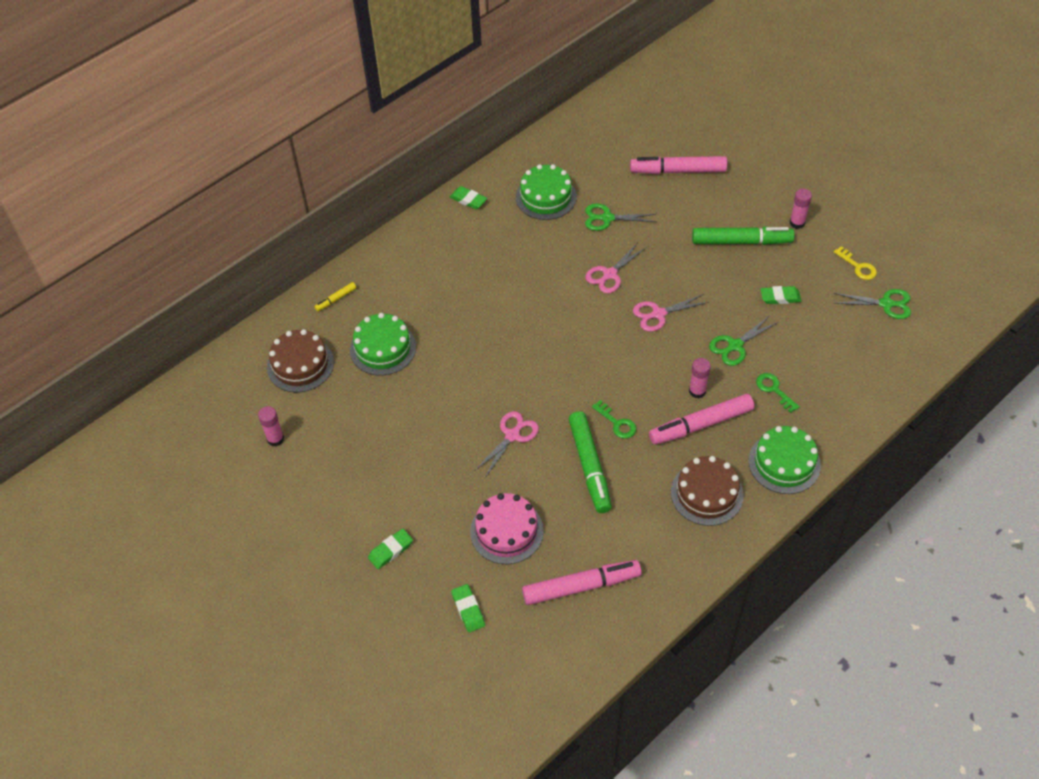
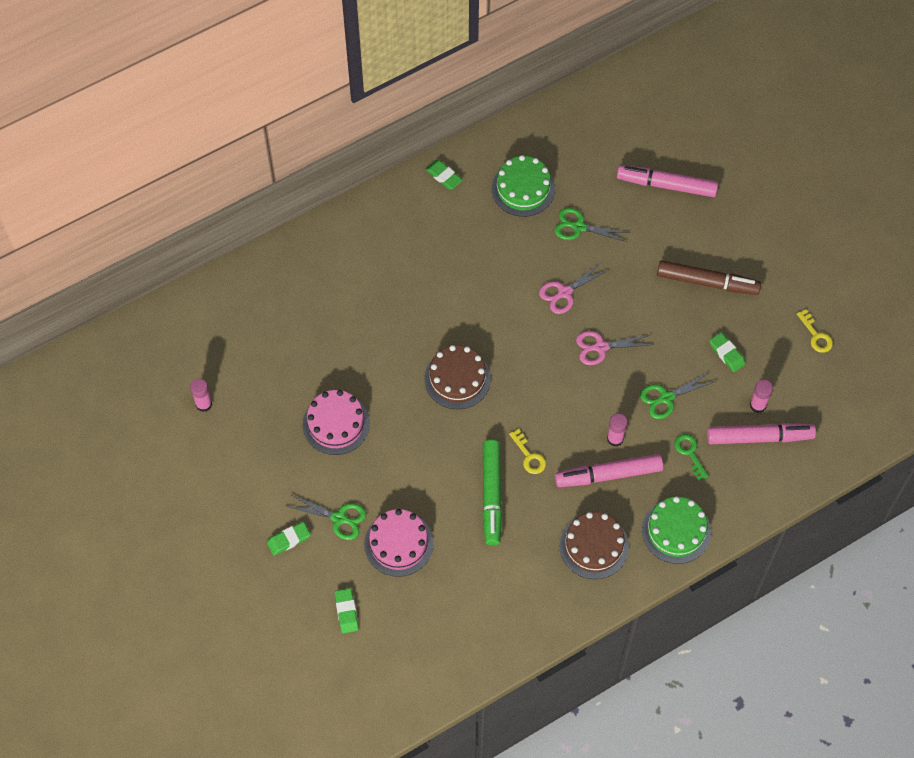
camera: 10 degrees right, 10 degrees up
(300, 364) = (241, 330): brown cake -> brown cake (457, 378)
(336, 299) = (288, 264): yellow marker -> none
(383, 348) = (323, 328): green cake -> none
(415, 431) = (336, 423): none -> pink cake
(512, 435) = (426, 448): pink scissors -> none
(581, 586) = (454, 612): pink marker -> pink marker (759, 437)
(617, 423) = (529, 456): green key -> yellow key
(741, 241) = (707, 282): green marker -> brown marker
(780, 297) = (727, 353): green eraser -> green eraser turned 45 degrees clockwise
(797, 223) = (770, 272): pink glue stick -> pink glue stick (758, 405)
(886, 304) = (830, 383): green scissors -> green scissors (339, 518)

